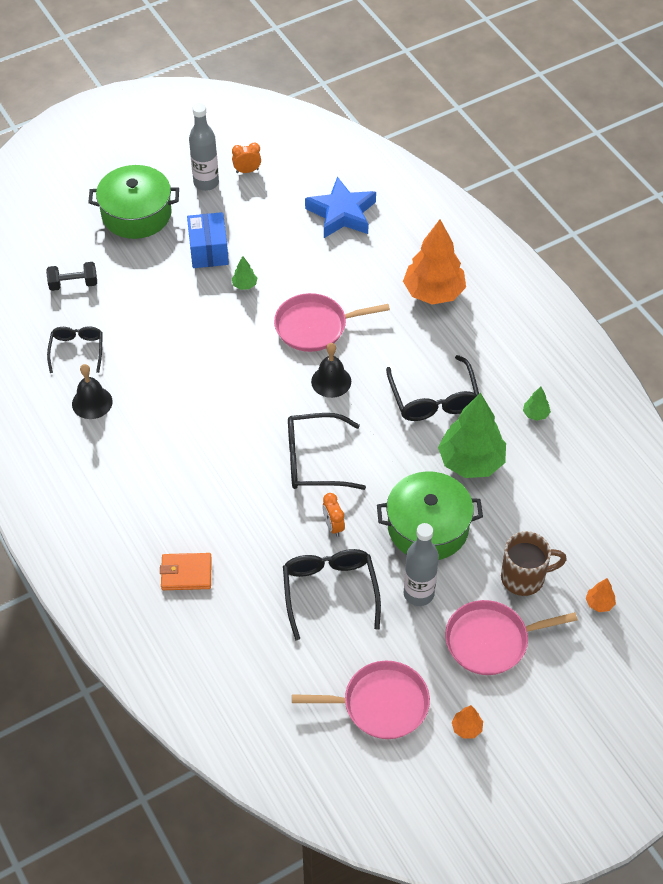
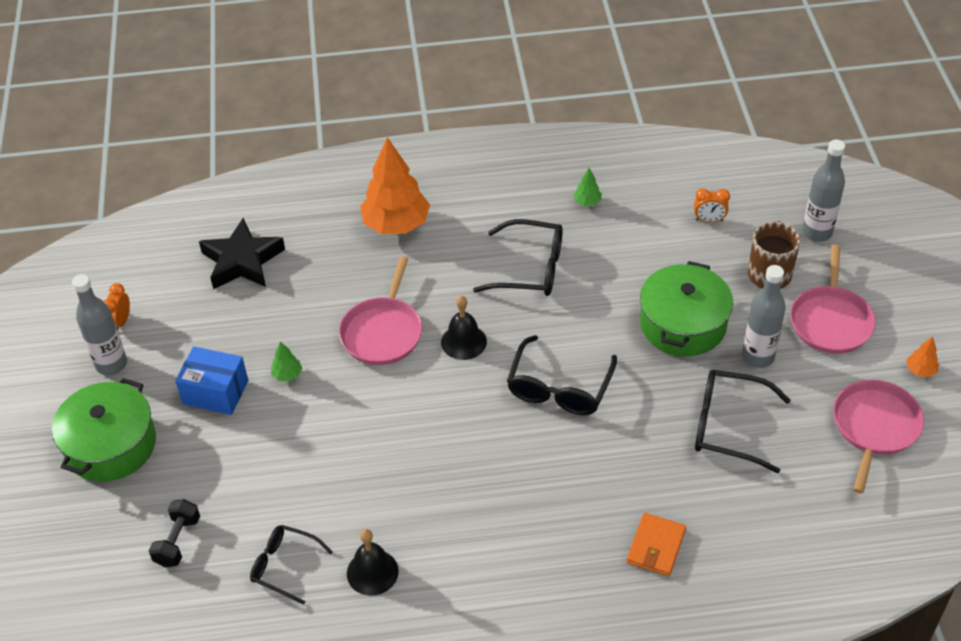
camera: 65 degrees left, 5 degrees down
(333, 526) = (649, 398): orange clock -> orange clock (709, 220)
(342, 213) = (242, 261): blue star -> black star
(471, 462) = (620, 266): green tree -> none
(599, 603) = (817, 232): orange tree -> grey bottle

